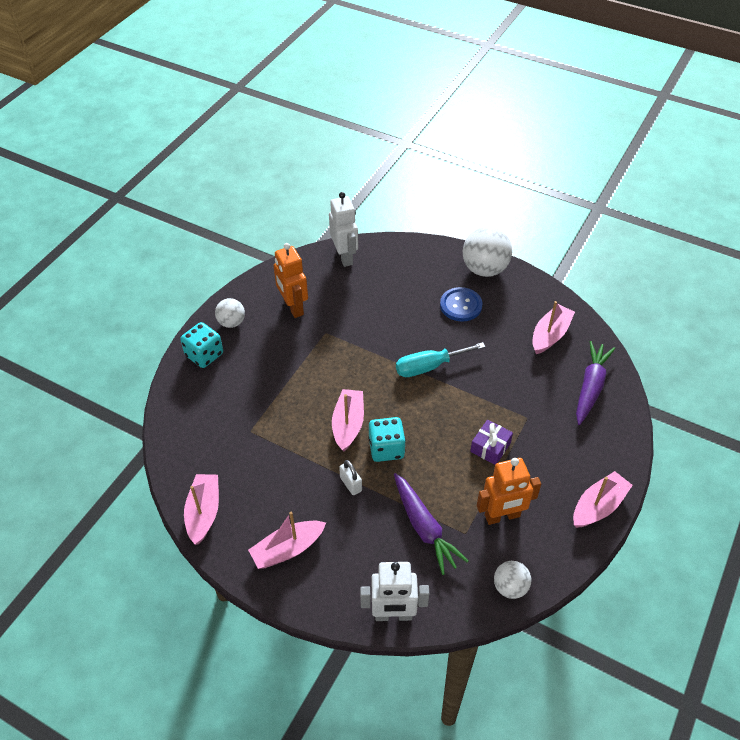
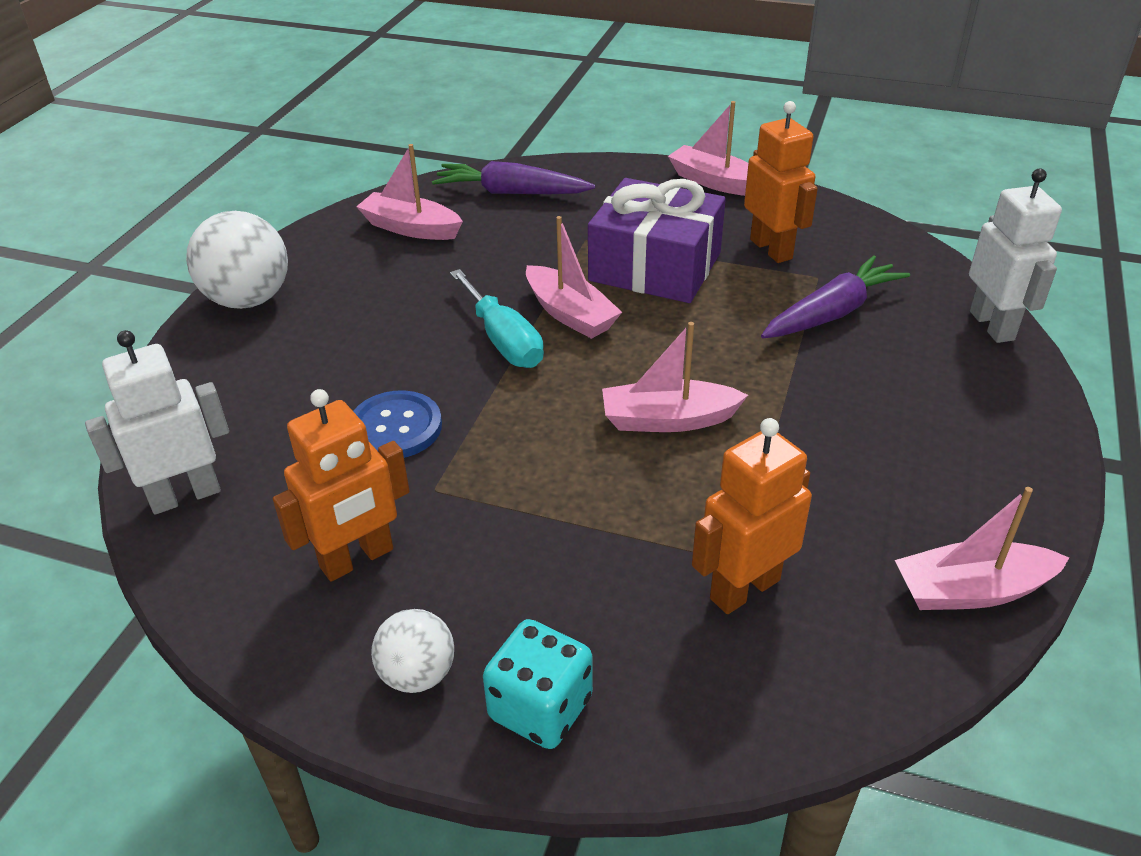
camera: 100 degrees left, 10 degrees down
(234, 428) = (744, 589): none -> orange robot
(288, 549) = (967, 452): pink boat -> pink boat (570, 314)
(351, 484) = (795, 398): white padlock -> none
(386, 448) = (702, 367): turquoise dice -> none
(461, 305) = (345, 319): blue button -> blue button (396, 427)
(490, 447) = (655, 266): purple gift -> purple gift, size x2.11
(510, 587) = (877, 237): white ball -> none

